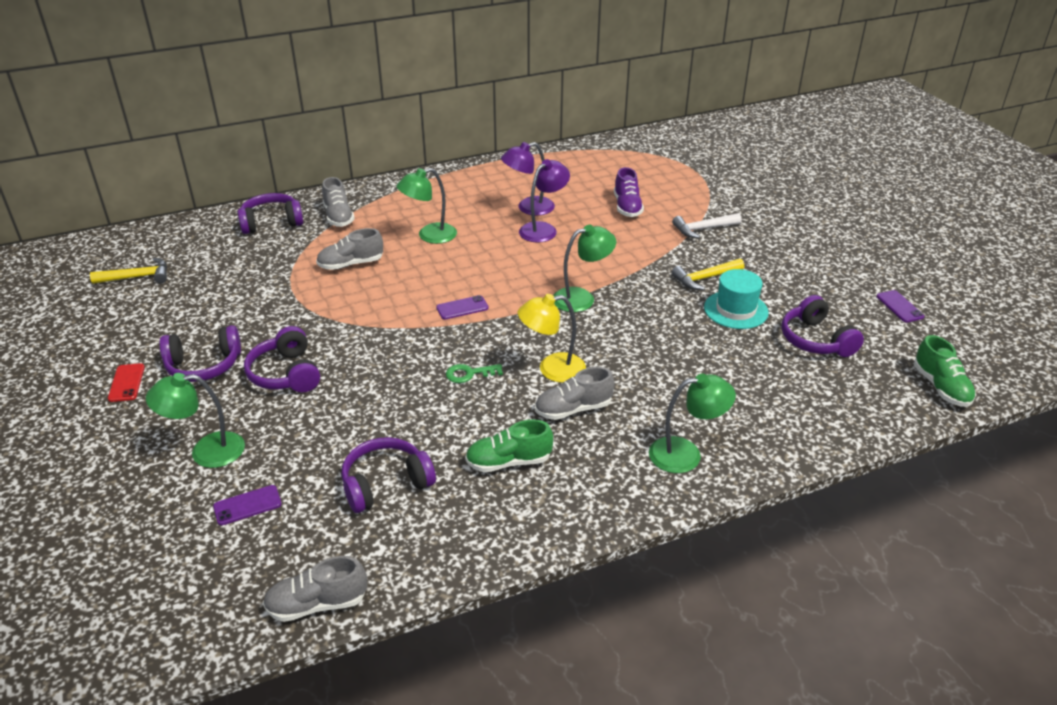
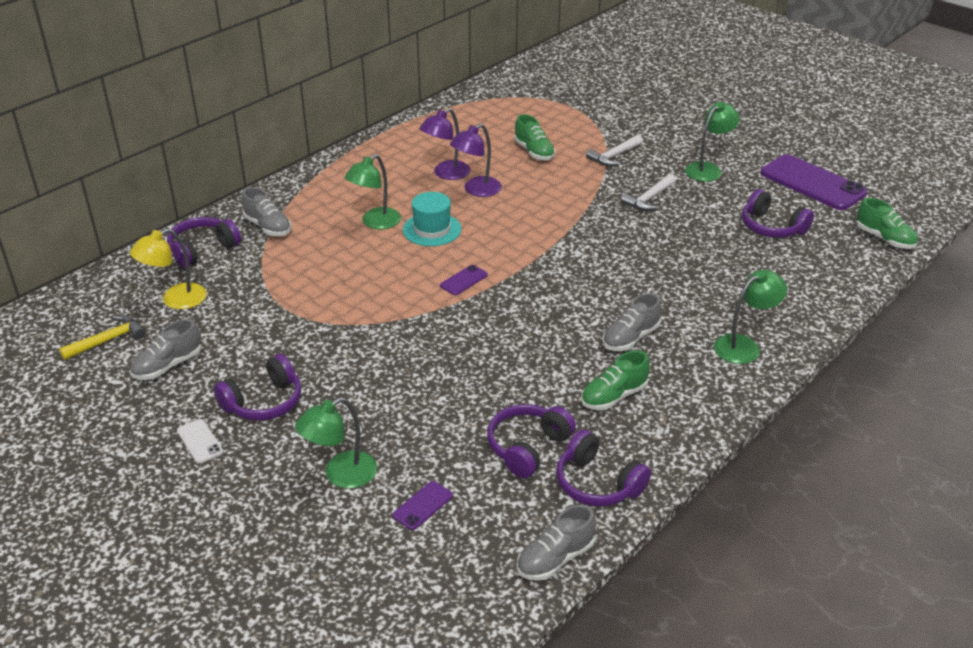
camera: 25 degrees left, 0 degrees up
(126, 383) = (199, 441): red phone -> white phone
(286, 374) = (352, 385): purple headphones -> purple headphones (597, 483)
(351, 264) = (322, 269): grey shoe -> grey shoe (168, 365)
(469, 374) = (519, 335): green key -> none
(543, 229) = (476, 190): purple lamp -> purple lamp turned 150 degrees counterclockwise
(552, 369) = (586, 311): yellow lamp -> yellow lamp (175, 300)
(582, 298) = (561, 243): green lamp -> green lamp (708, 169)
(627, 207) = (534, 152): purple shoe -> green shoe
(705, 278) = (649, 199): yellow hammer -> white hammer
(736, 310) = (693, 219): turquoise hat -> turquoise hat (432, 229)
(899, 306) = (812, 183): purple phone -> purple phone, size x2.31

